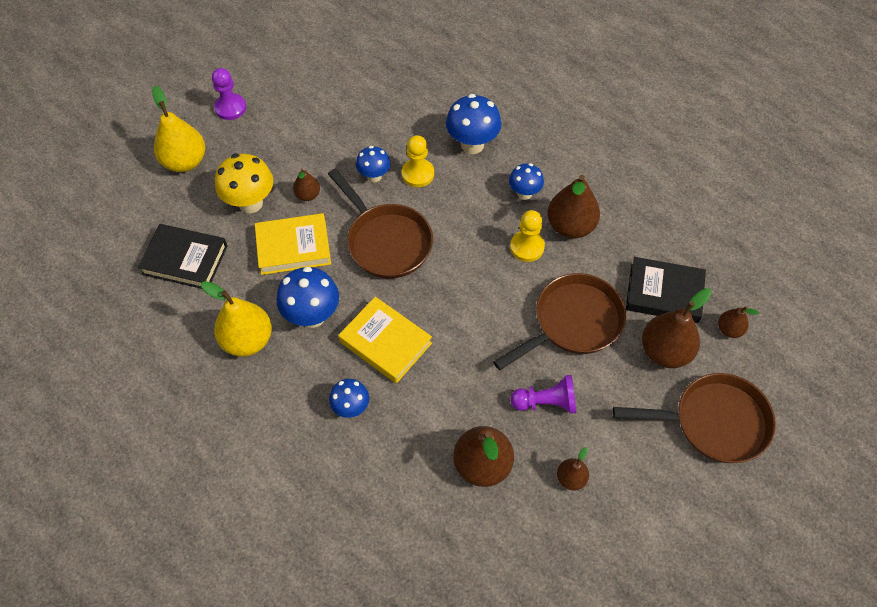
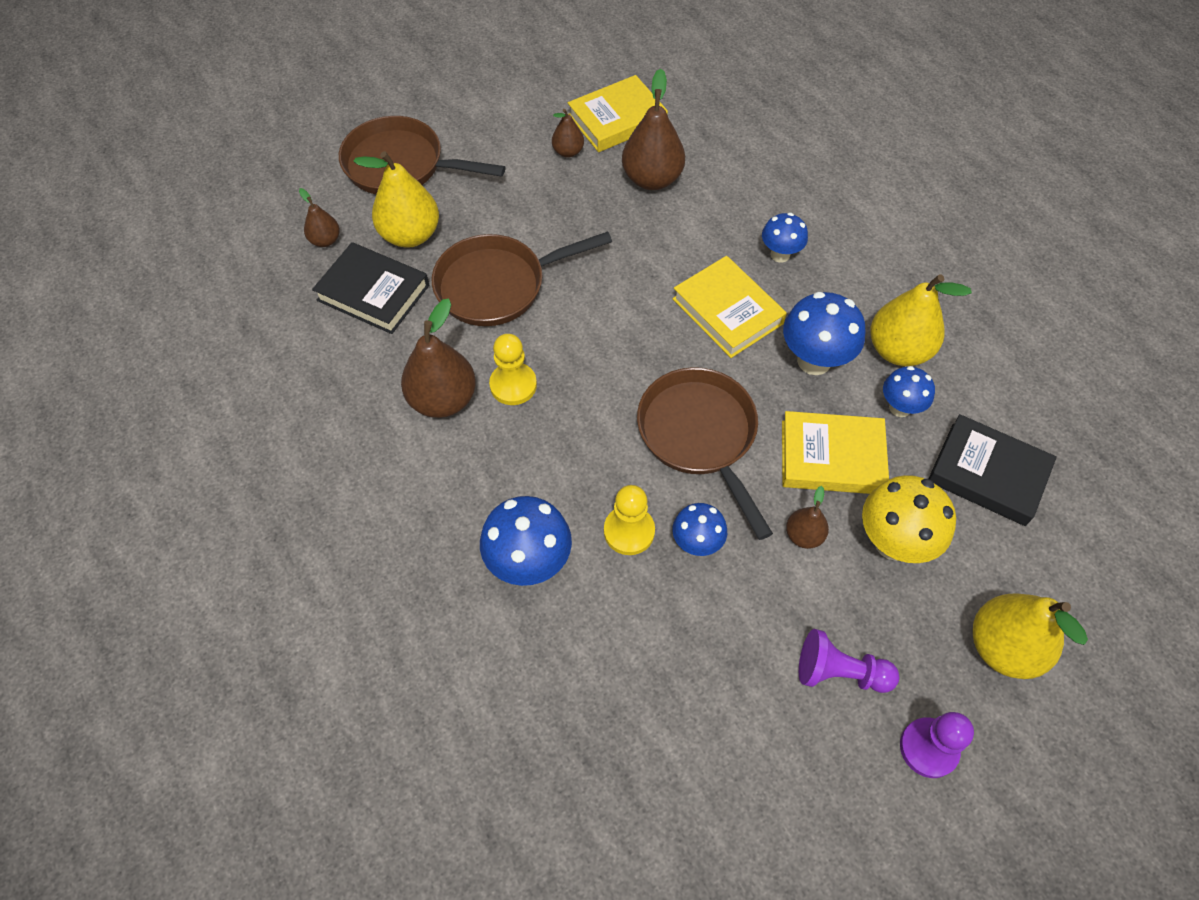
camera: 165 degrees left, 0 degrees up
(524, 193) = (484, 462): blue mushroom -> blue mushroom (900, 408)
(538, 535) = (617, 119): none -> yellow book
(546, 402) = (564, 216): purple pawn -> purple pawn (839, 672)
(665, 351) = (410, 235): brown pear -> yellow pear

